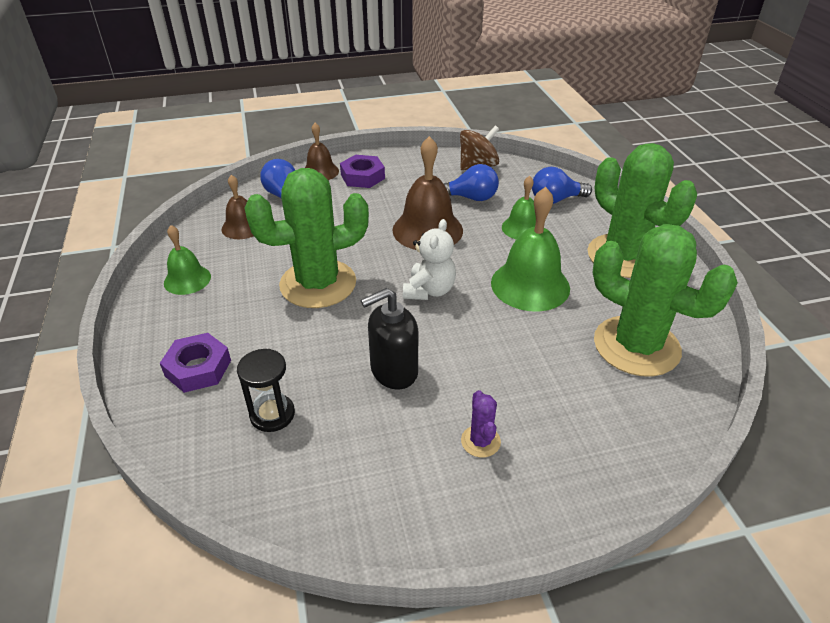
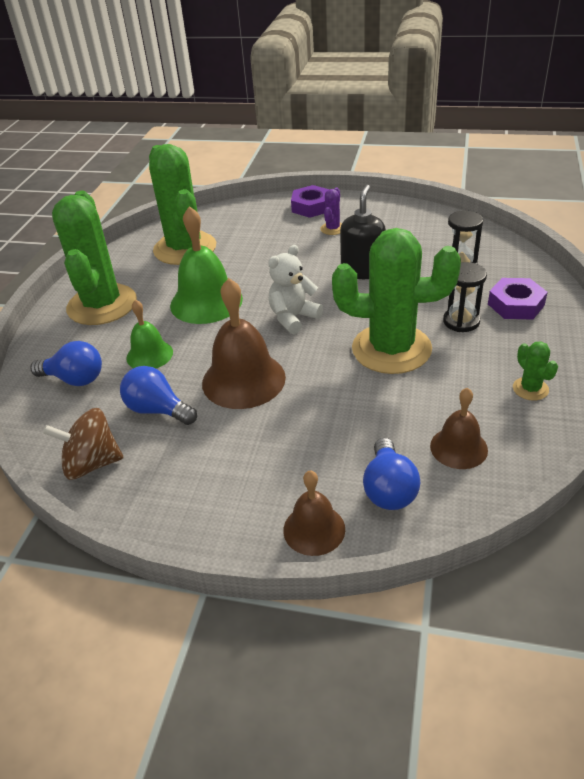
camera: 150 degrees left, 0 degrees up
(187, 279) = (530, 389): green bell -> green cactus
(257, 330) = (461, 321): none -> black hourglass
(362, 176) = (258, 495): purple nut -> purple nut (311, 207)
(393, 371) = (362, 271): black soap dispenser -> black soap dispenser turned 75 degrees counterclockwise

